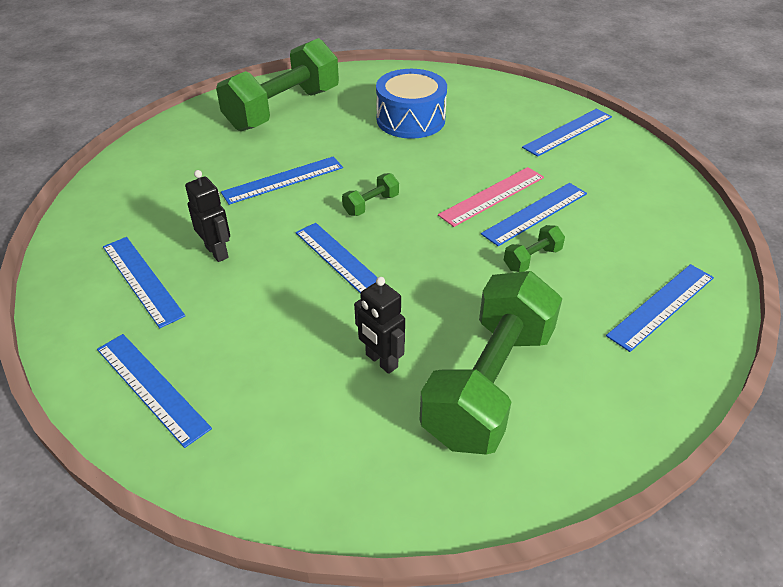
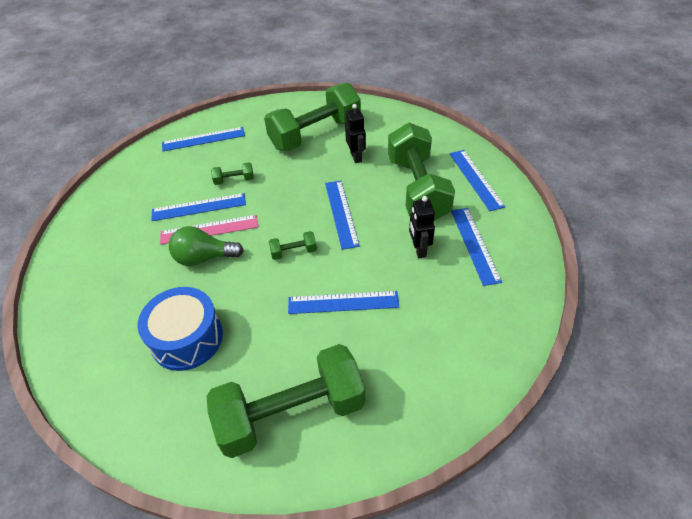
camera: 150 degrees left, 5 degrees up
(249, 335) = (417, 189): none -> green dumbbell
(465, 171) = (204, 258): none -> green light bulb
(567, 132) = (89, 268): blue ruler -> none

